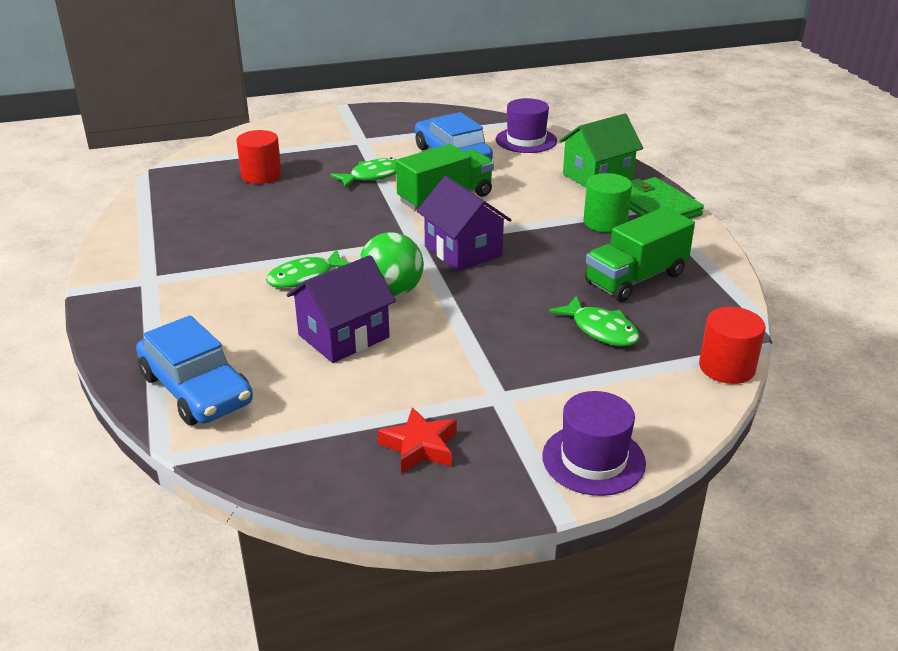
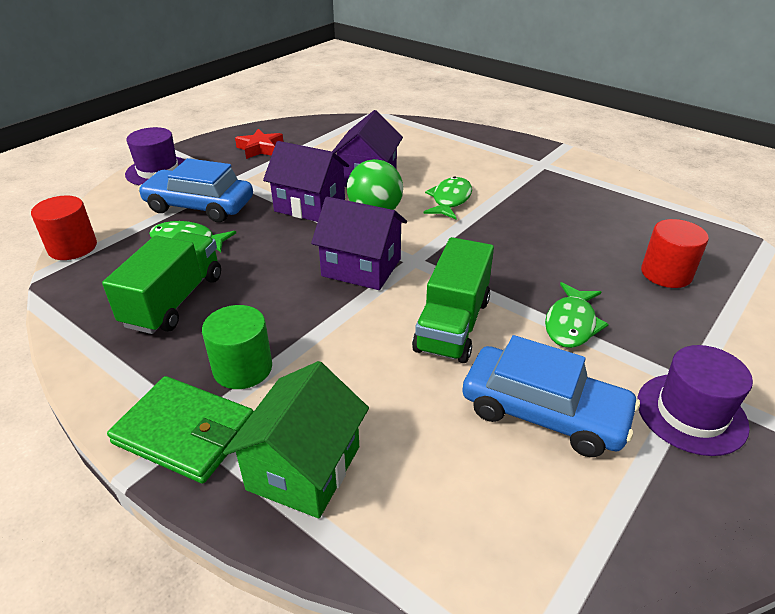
camera: 145 degrees right, 5 degrees up
(196, 389) = (407, 133): blue car -> blue car (199, 206)
(445, 324) = (310, 205): none -> purple house
(526, 140) = (493, 524): purple hat -> purple hat (691, 413)

